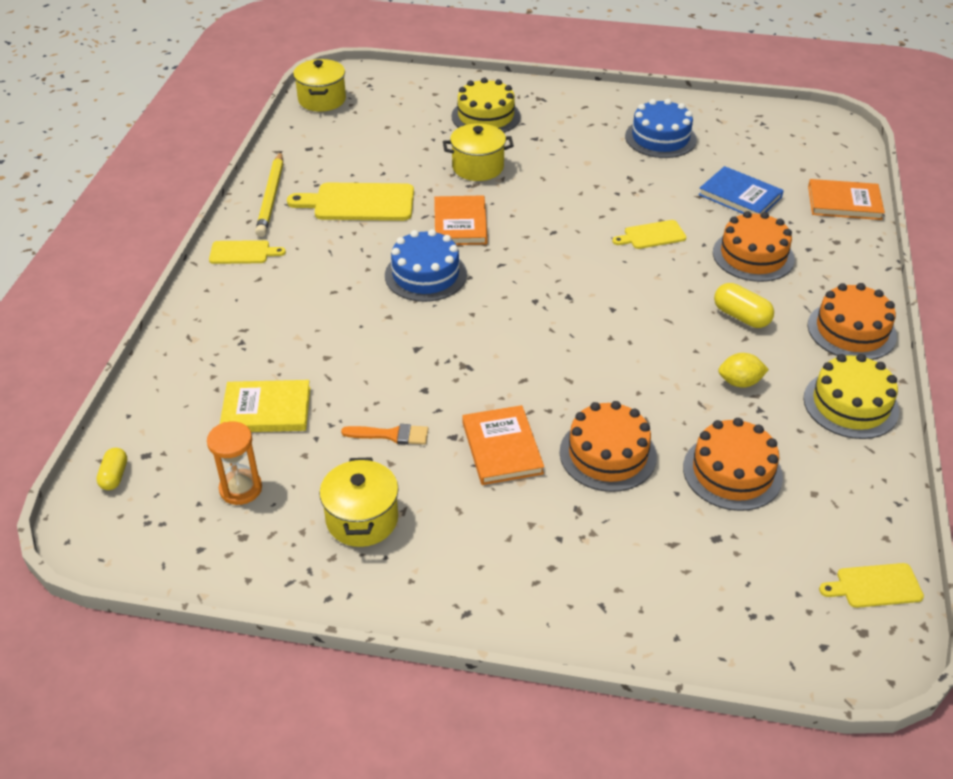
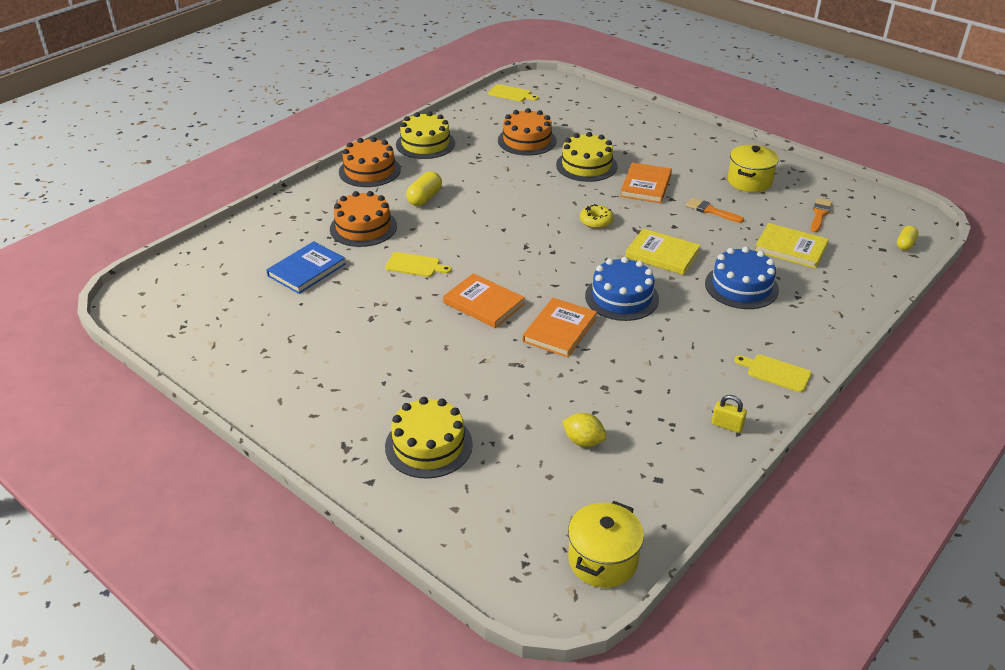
camera: 150 degrees left, 5 degrees down
(241, 489) = (820, 214): orange hourglass -> orange brush
(271, 197) = (727, 425): yellow pencil -> yellow padlock
(359, 203) = (639, 385): yellow cutting board -> none
(415, 342) = (662, 254): none -> yellow book
(478, 167) = (495, 381): yellow pot -> none
(520, 360) = (596, 221): none -> yellow donut
(607, 454) = (586, 165): orange cake -> yellow cake
(660, 138) = (292, 347): blue cake -> blue cake (741, 286)
(739, 382) = (472, 170): yellow lemon -> yellow lemon (583, 441)
(740, 196) = (307, 270): blue book -> blue book turned 60 degrees clockwise
(741, 316) = (424, 198): yellow capsule -> yellow capsule turned 45 degrees clockwise
(844, 203) = (241, 238): orange book -> orange book (484, 303)

